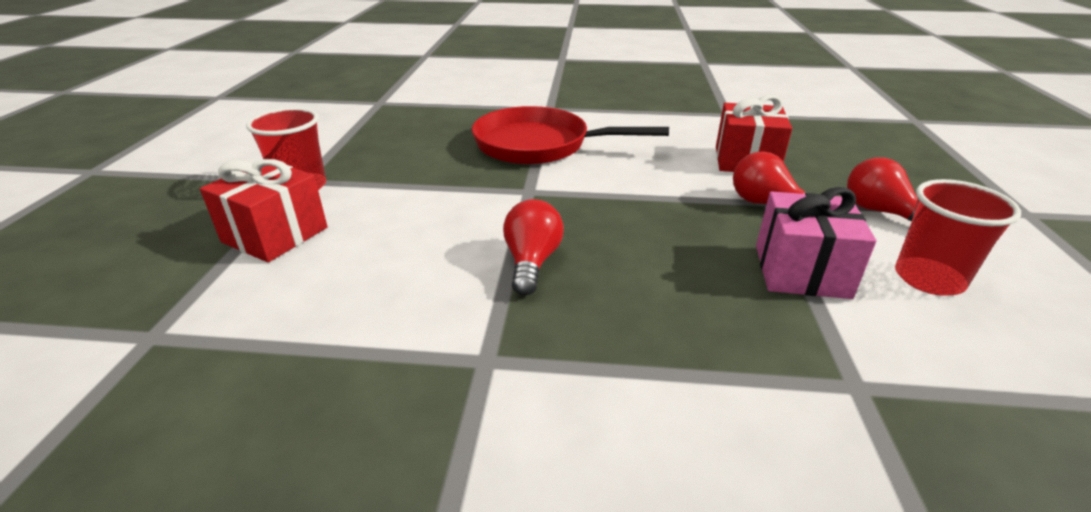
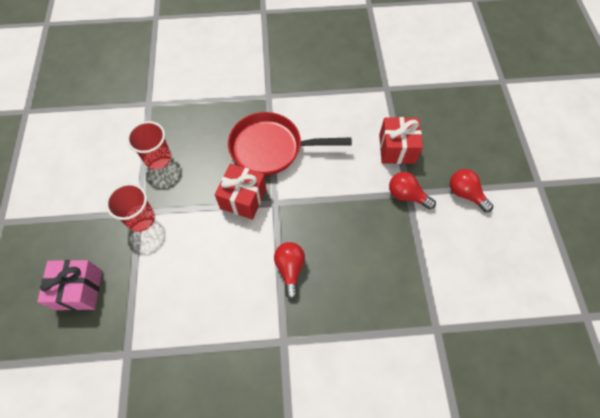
camera: 10 degrees left, 30 degrees up
(275, 235) = (148, 268): red gift -> red gift (243, 198)
(801, 271) = (420, 254): pink gift -> pink gift (79, 290)
(928, 279) = (478, 250): red cup -> red cup (158, 158)

